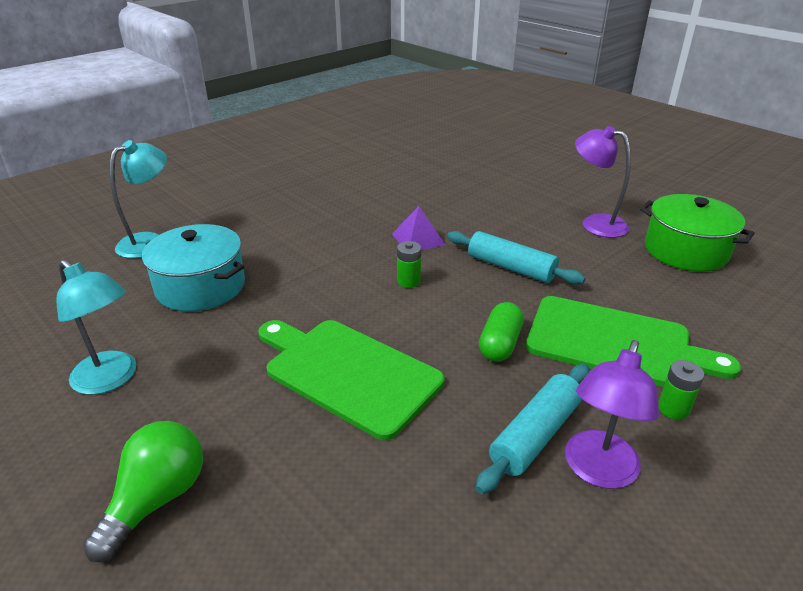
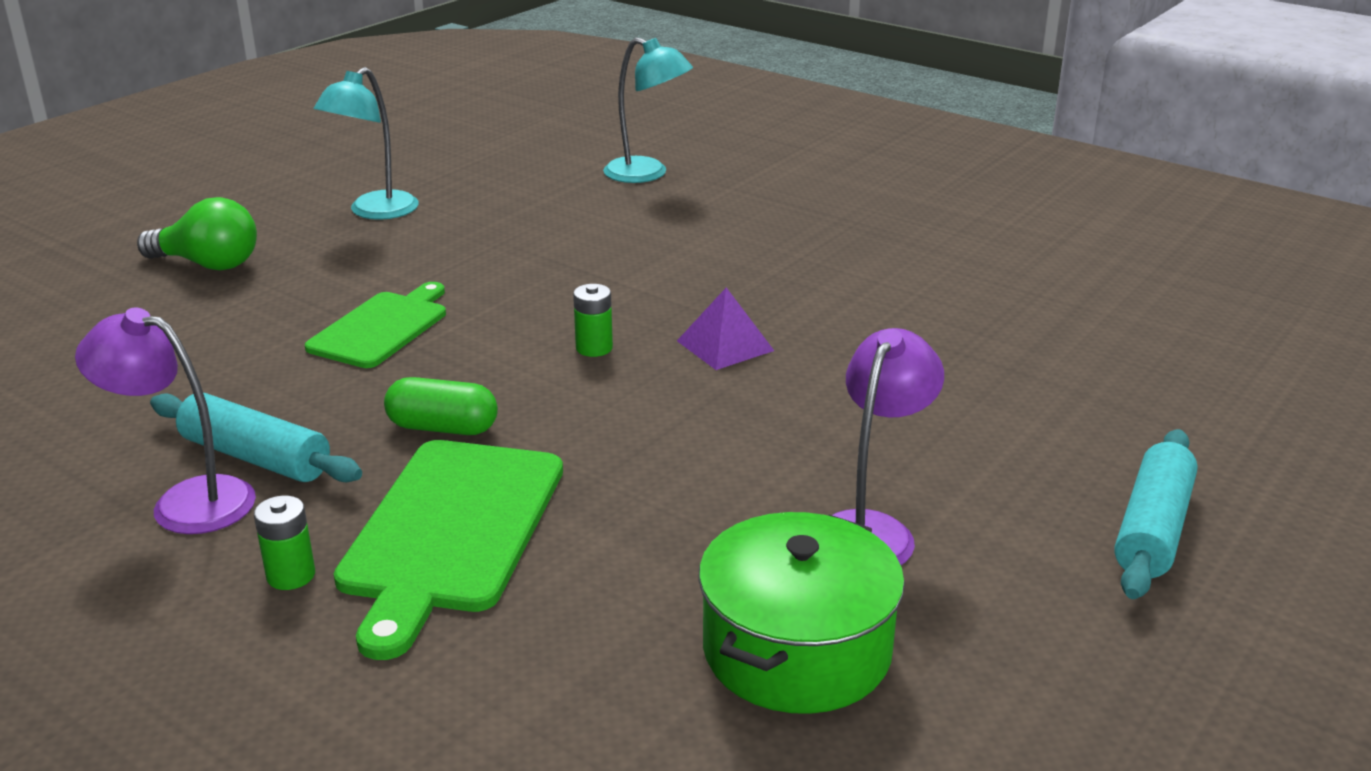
camera: 80 degrees right, 5 degrees down
(201, 286) = (550, 220): turquoise pot -> none
(348, 373) = (381, 328): green cutting board -> green cutting board, size x0.66
(511, 268) = (658, 433): turquoise rolling pin -> turquoise rolling pin (1152, 529)

